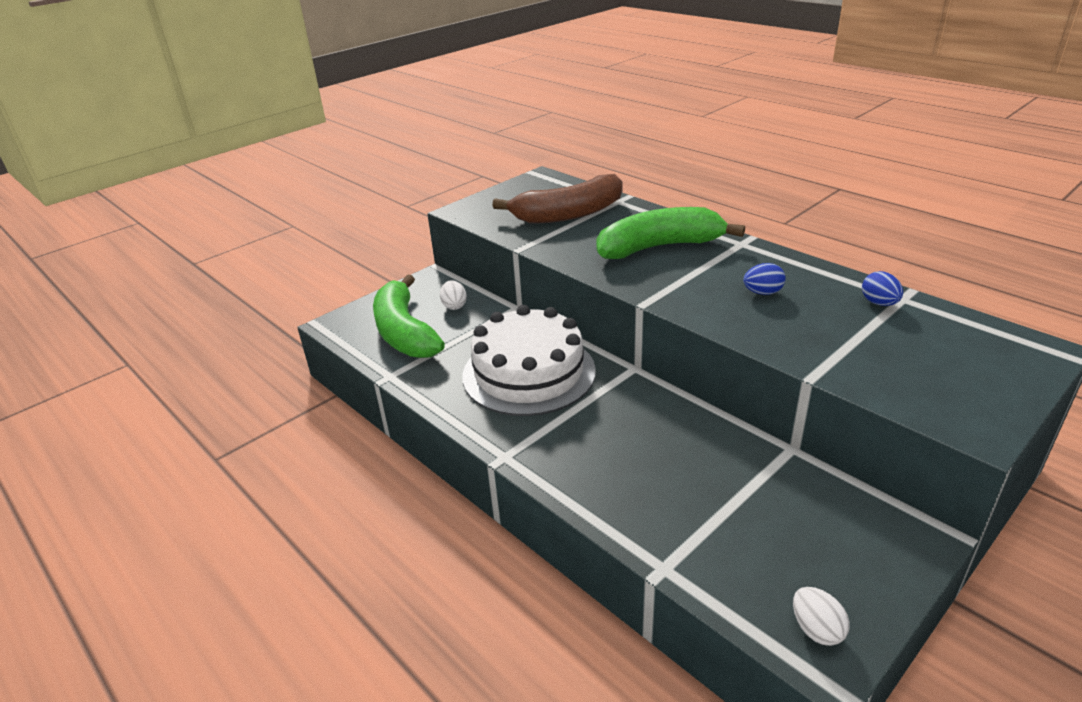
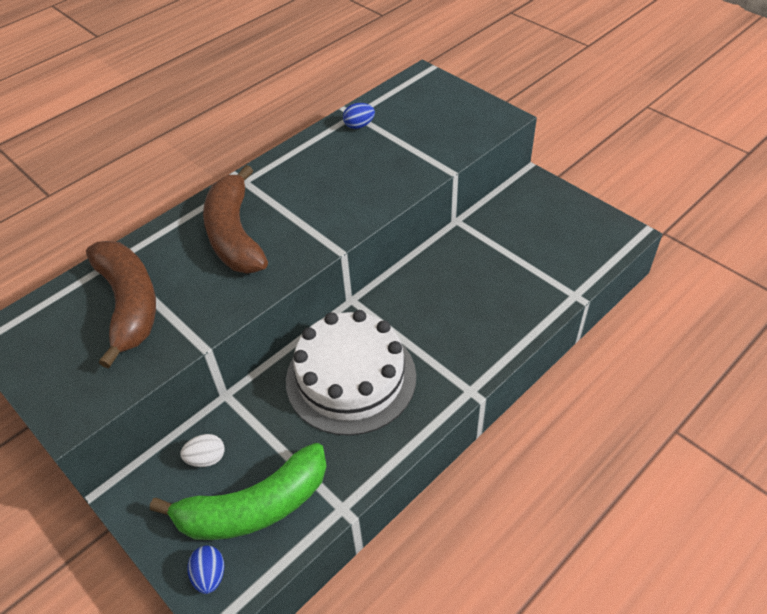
camera: 90 degrees left, 15 degrees up
(659, 247) = (234, 234): green banana -> brown banana
(762, 293) = (333, 179): blue egg -> blue egg (210, 575)
(816, 629) = (607, 234): white egg -> none

